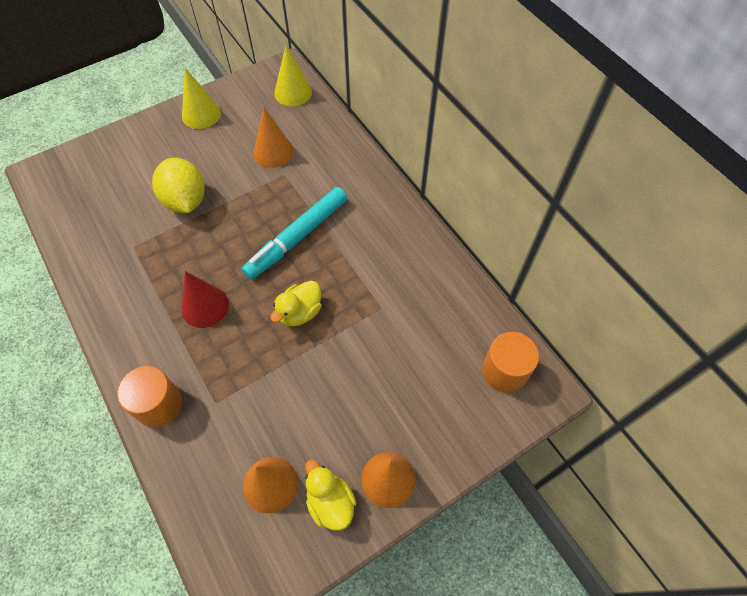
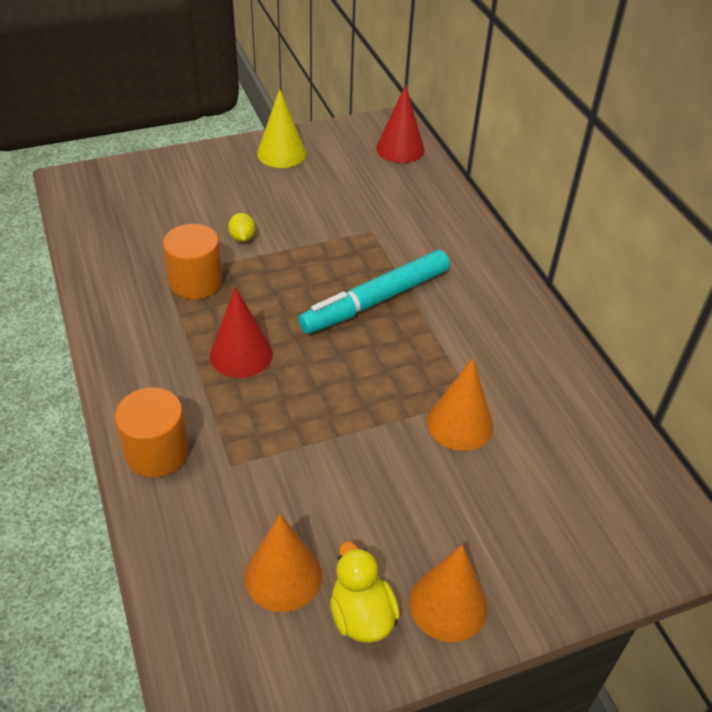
camera: 10 degrees right, 15 degrees down
(185, 200) = (242, 238): yellow lemon -> yellow lemon, size x0.44
(273, 152) = (363, 205): orange cone -> orange cone (460, 424)
(293, 92) = (400, 149): yellow cone -> red cone
(300, 312) = (363, 383): yellow duck -> none
(504, 371) = (634, 505): orange cylinder -> orange cylinder (196, 282)

